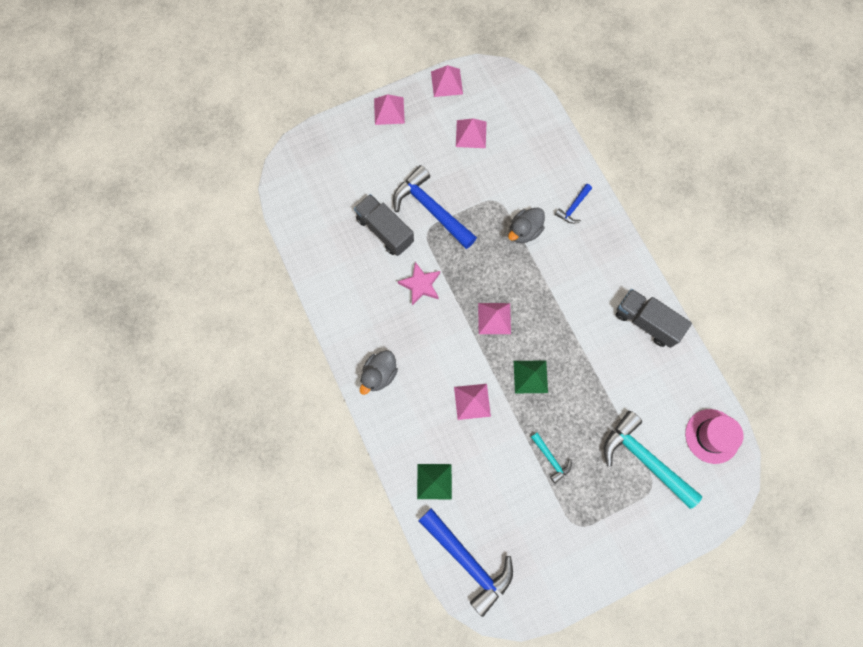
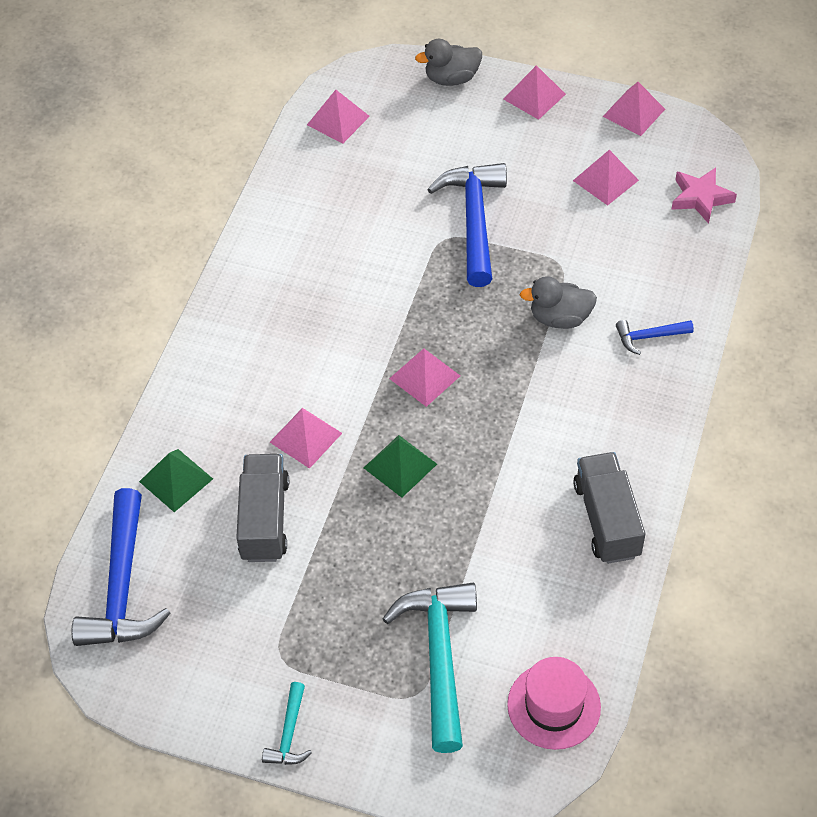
camera: 45 degrees right, 20 degrees down
(302, 205) = (338, 120): none -> pink pyramid
(379, 374) = (236, 334): grey duck -> grey duck (451, 78)
(385, 230) = (398, 205): grey truck -> grey truck (264, 519)
(420, 285) = (378, 284): pink star -> pink star (700, 198)
(551, 459) = (328, 565): turquoise hammer -> turquoise hammer (289, 734)

